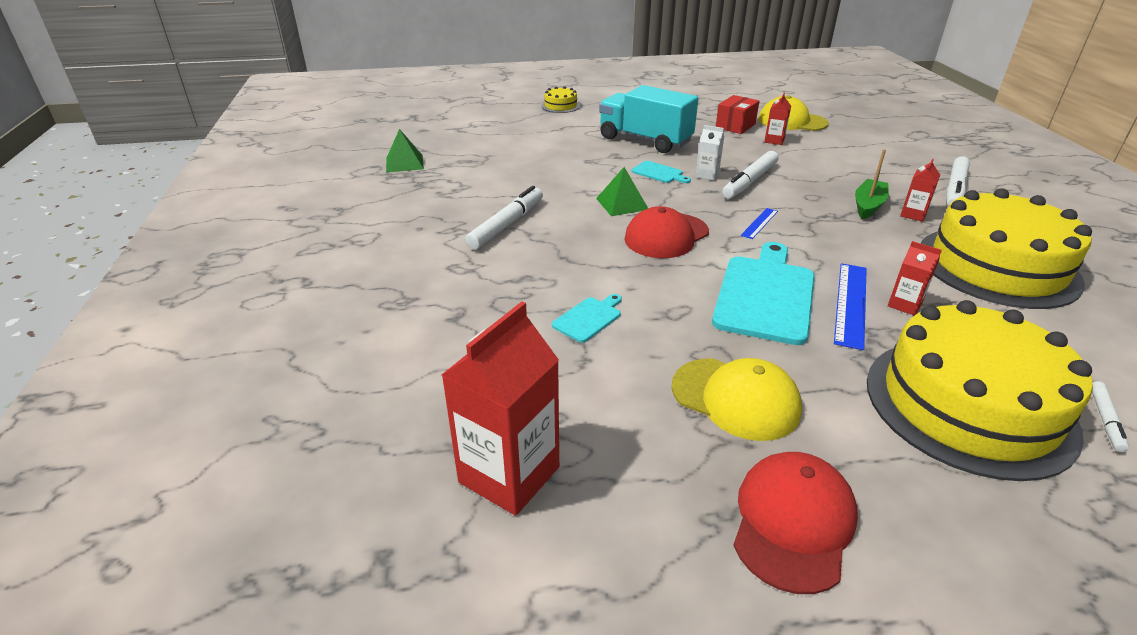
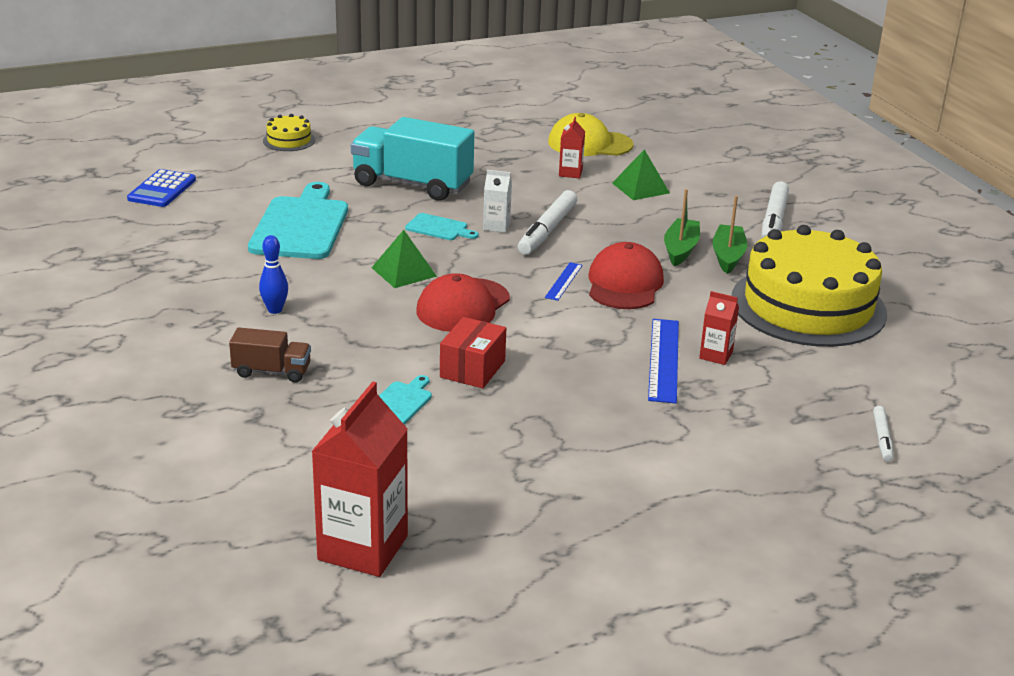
camera: 15 degrees left, 5 degrees down
(404, 163) = (111, 241): green pyramid -> green pyramid (640, 188)
(457, 131) = (162, 189): none -> blue calculator
(485, 276) = (272, 371): none -> brown truck
(507, 225) = (275, 310): white marker -> blue bowling pin
(735, 126) = (521, 155): red box -> red box (472, 369)
(735, 398) = (559, 460): yellow cap -> none
(765, 295) = (578, 360): turquoise cutting board -> turquoise cutting board (301, 225)
(793, 522) = (619, 549): red cap -> red cap (624, 284)
(913, 214) = (728, 256): red carton -> green boat
(968, 405) = (769, 440): yellow cake -> none

